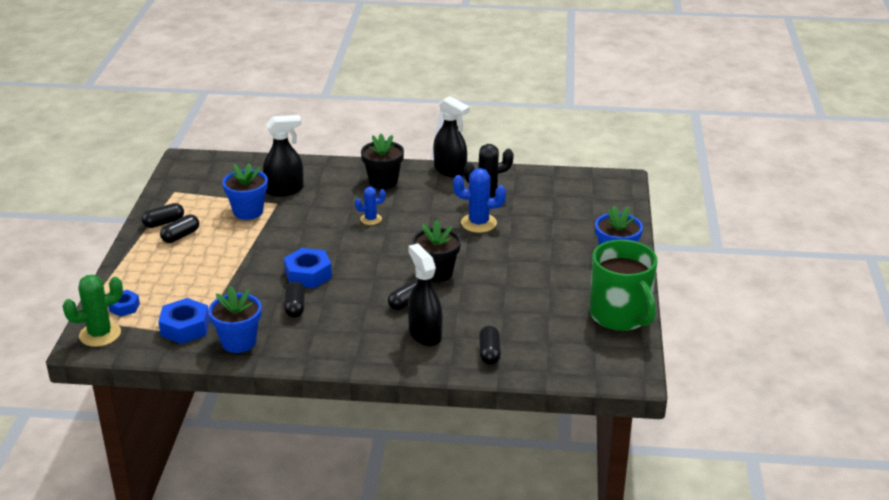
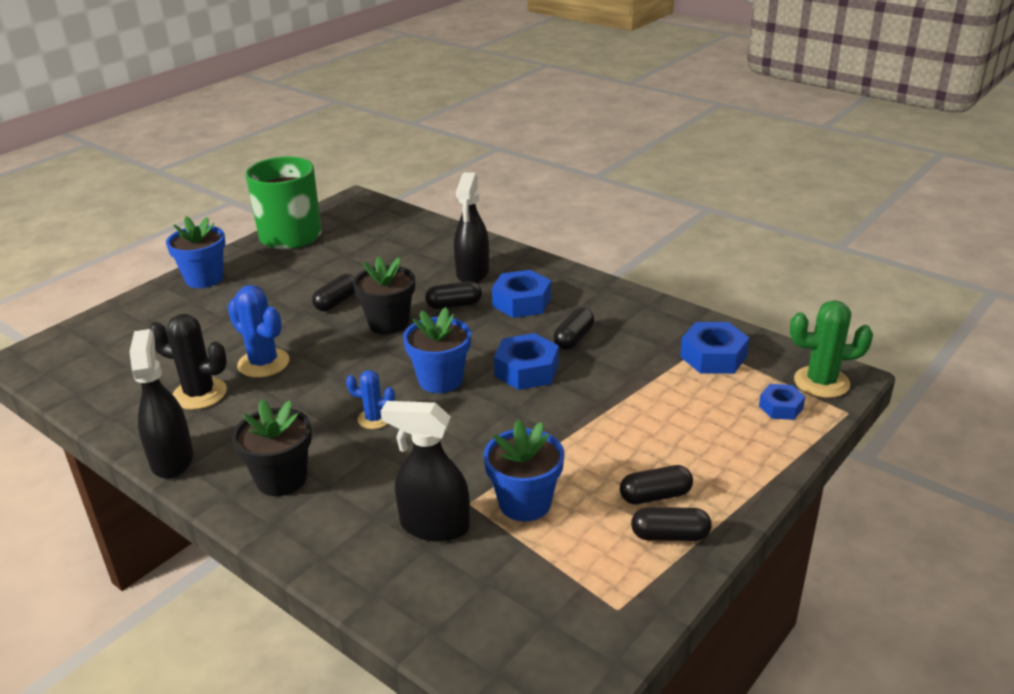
camera: 145 degrees left, 0 degrees up
(238, 342) = (661, 323): blue flower pot -> blue flower pot (440, 380)
(359, 322) = (521, 302): none -> blue nut
(489, 353) = (437, 243): black capsule -> black capsule (336, 302)

